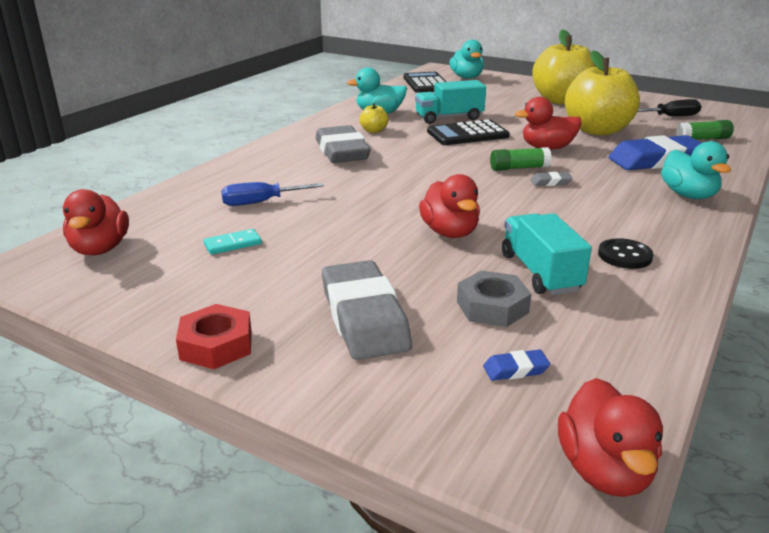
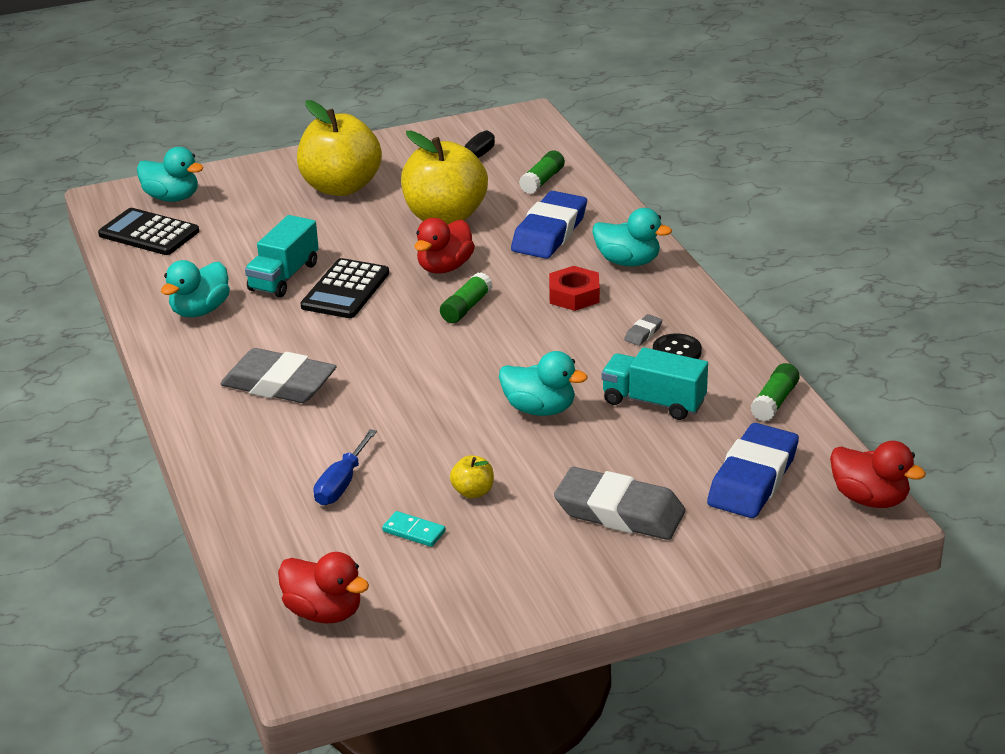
camera: 50 degrees left, 5 degrees up
(216, 345) = (577, 596): red nut -> red nut (574, 295)
(233, 244) = (414, 531): turquoise domino -> turquoise domino turned 75 degrees counterclockwise
(374, 131) = (249, 339): yellow apple -> yellow apple (473, 492)
(450, 232) = (539, 409): red duck -> turquoise duck
(492, 307) = (672, 448): grey nut -> none
(515, 369) = (752, 479): blue eraser -> blue eraser, size x2.47
(550, 182) = (517, 309): grey eraser -> grey eraser (643, 333)
(652, 331) = (774, 402): none -> green glue stick

